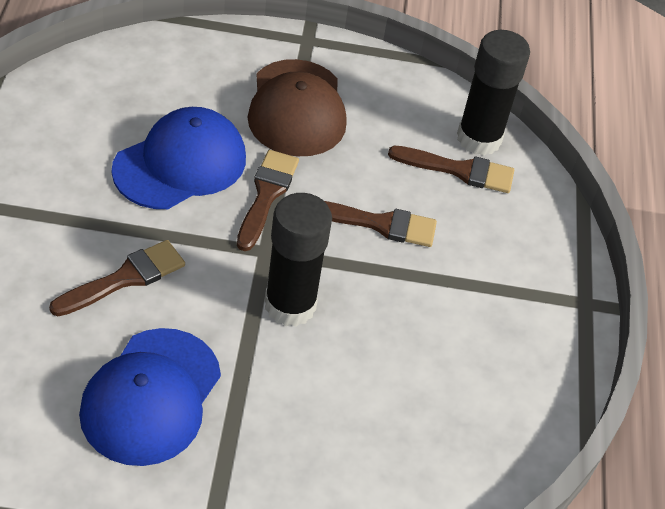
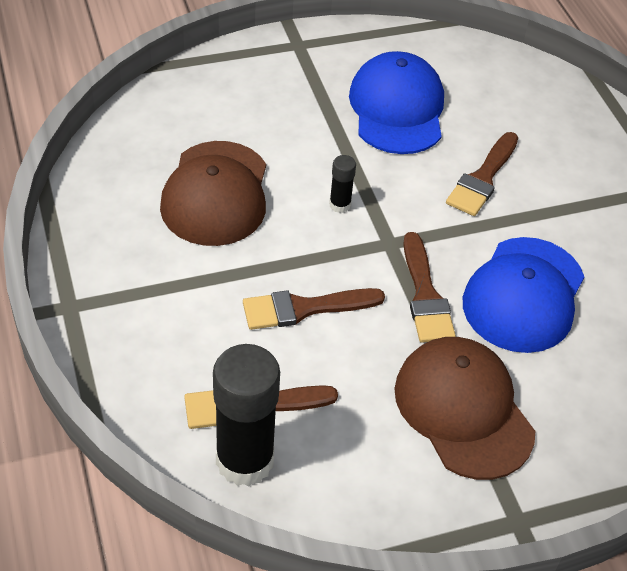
camera: 160 degrees right, 0 degrees up
(290, 305) = (340, 205): black glue stick -> black glue stick, size x0.45
(409, 365) = (216, 194): none -> brown cap

